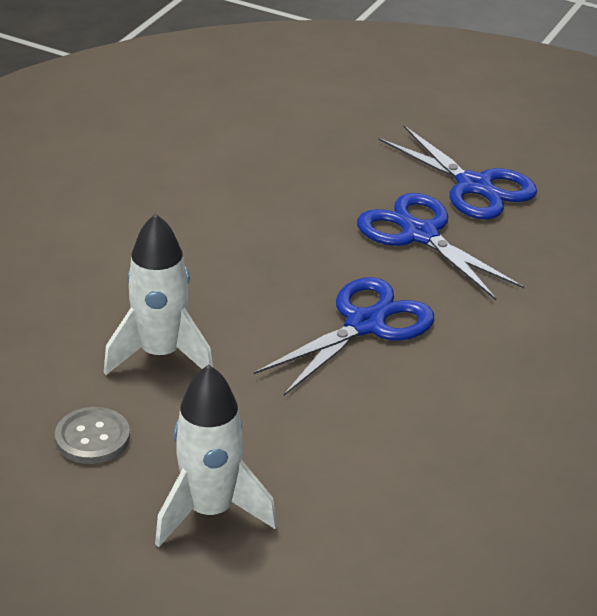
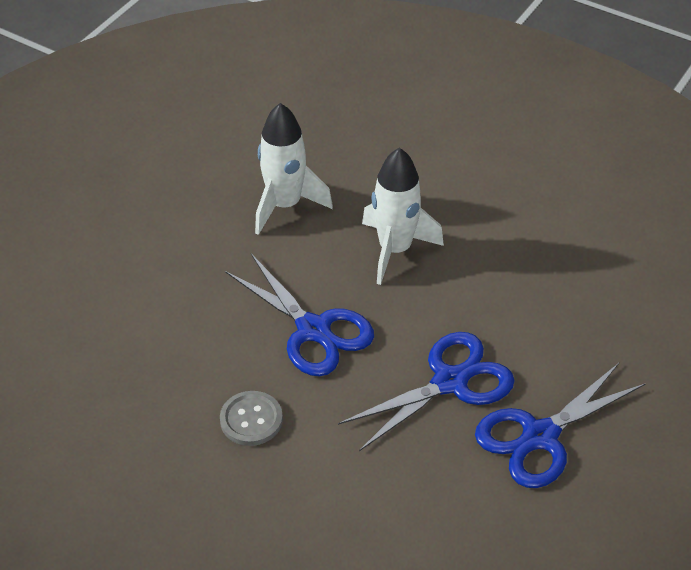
camera: 95 degrees right, 10 degrees up
(92, 438) = (196, 171): grey button -> grey button (251, 420)
(210, 511) = (110, 230): white rocket -> white rocket (395, 250)

